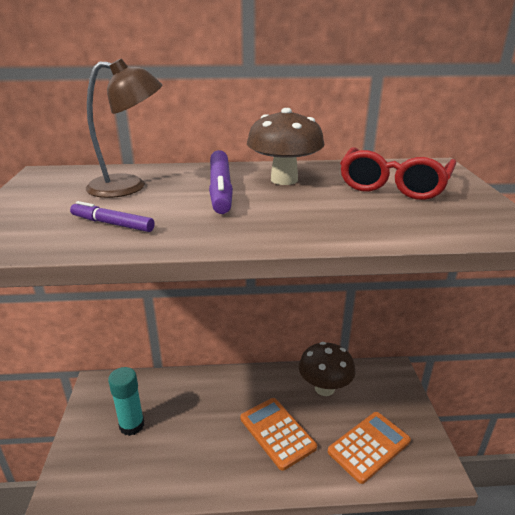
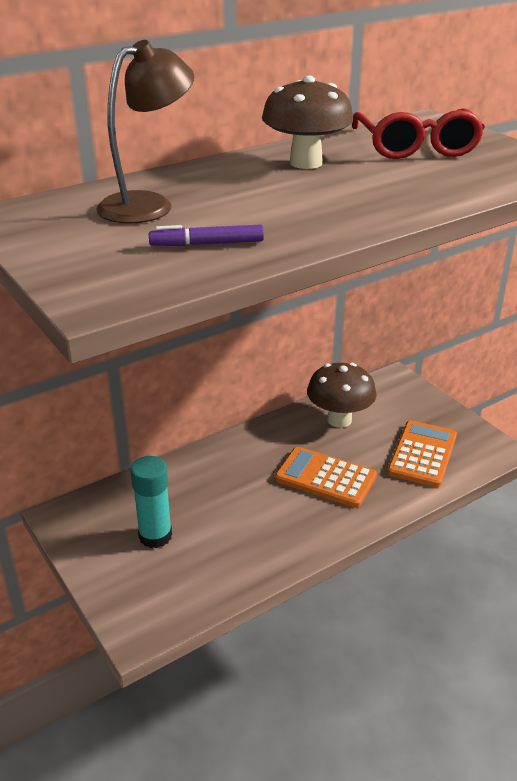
camera: 30 degrees left, 5 degrees up
(221, 189) = (257, 186): purple marker -> none

